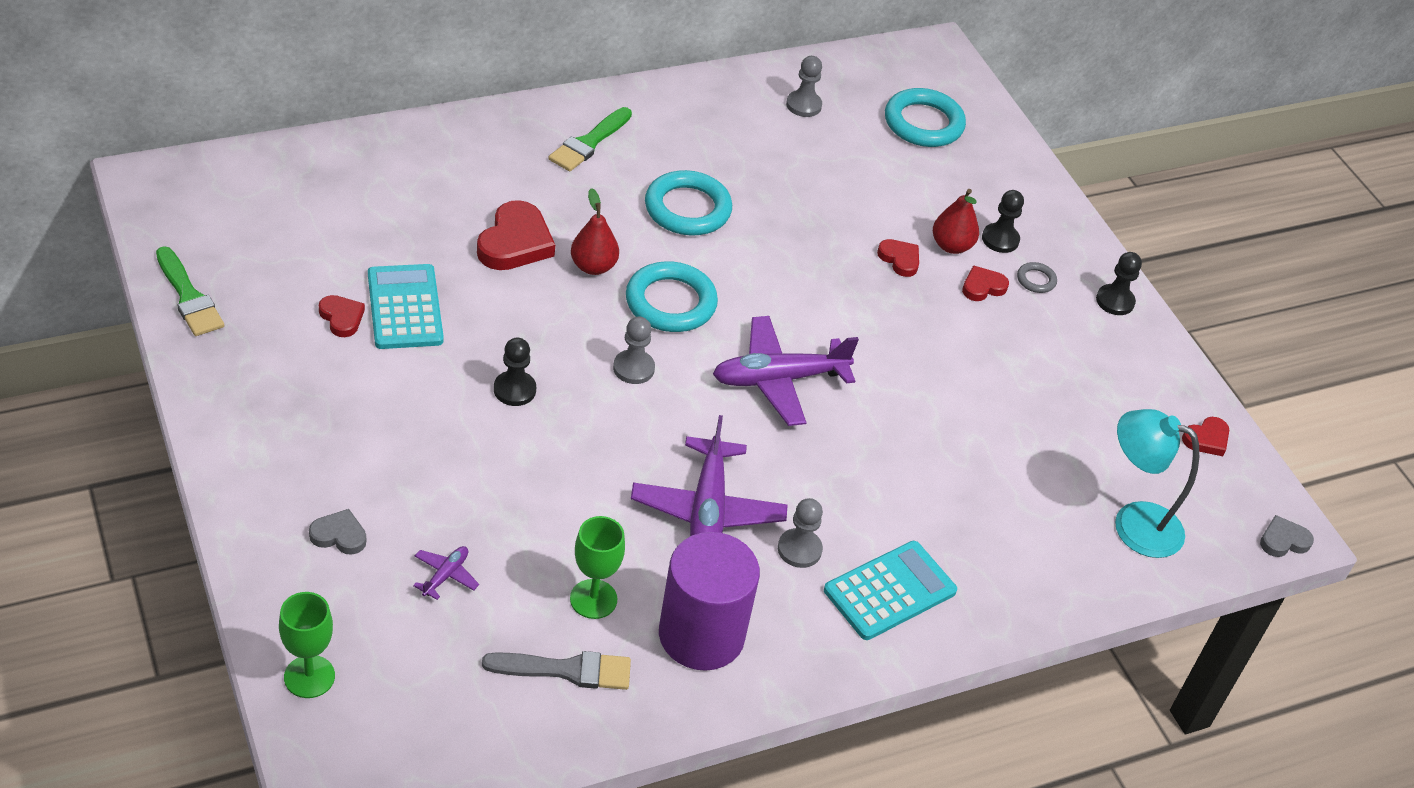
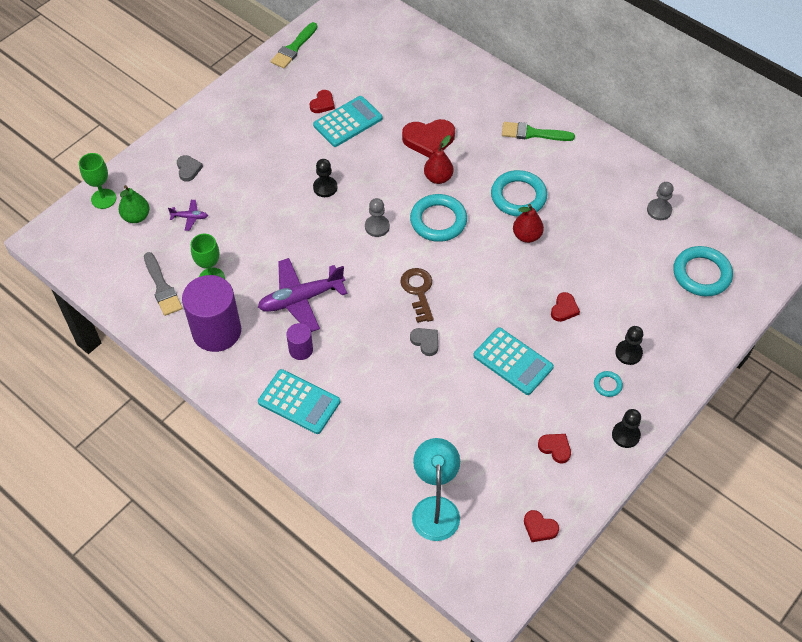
camera: 70 degrees right, 10 degrees up
(388, 646) = (136, 217): none -> green pear
(779, 379) = (418, 291): purple plane -> brown key
(799, 549) = (301, 350): grey pawn -> purple cylinder
(951, 246) = (599, 330): red pear -> red pear (527, 236)
(951, 344) = (513, 361): none -> turquoise calculator
(982, 287) = (576, 359): red heart -> red heart (555, 448)
(1036, 280) = (607, 385): grey ring -> turquoise ring
(1283, 540) = (481, 600): grey heart -> grey heart (425, 342)

